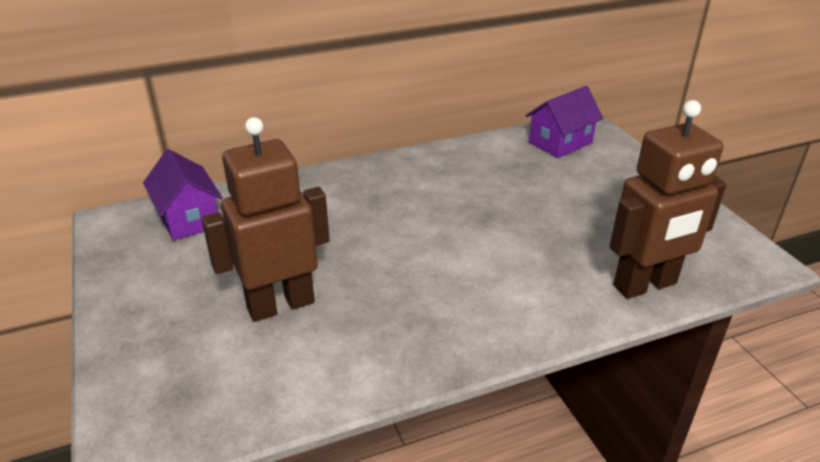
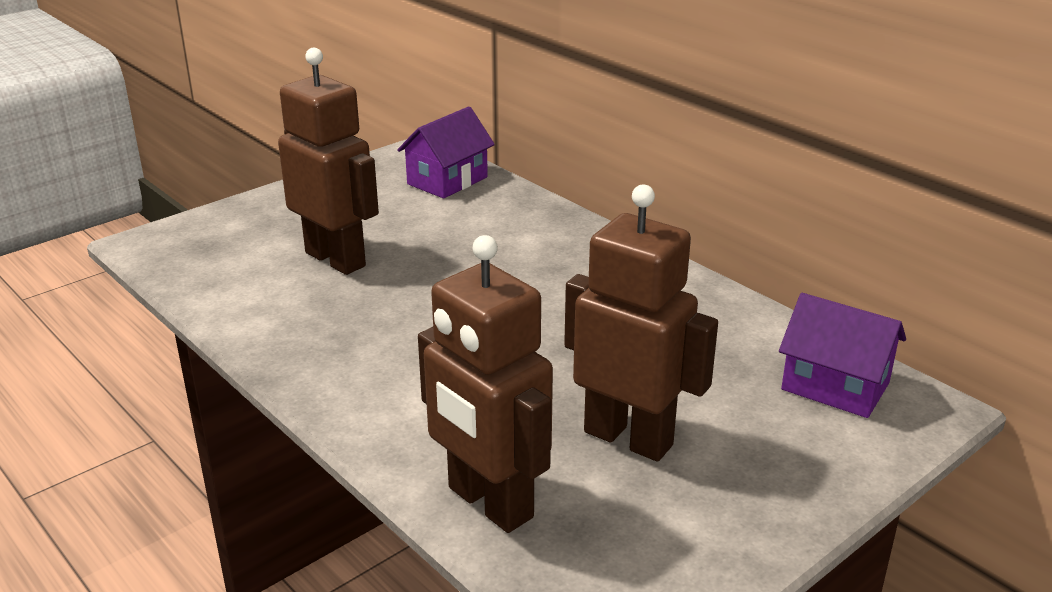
camera: 70 degrees right, 5 degrees down
(590, 218) = (628, 438): none -> brown robot

